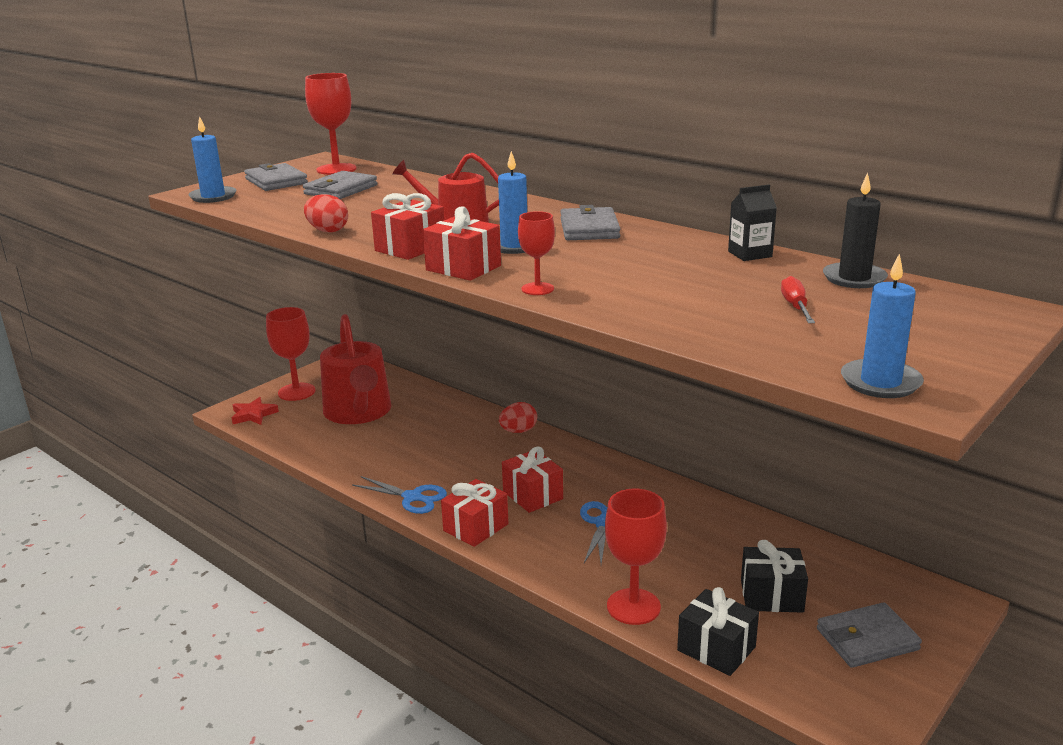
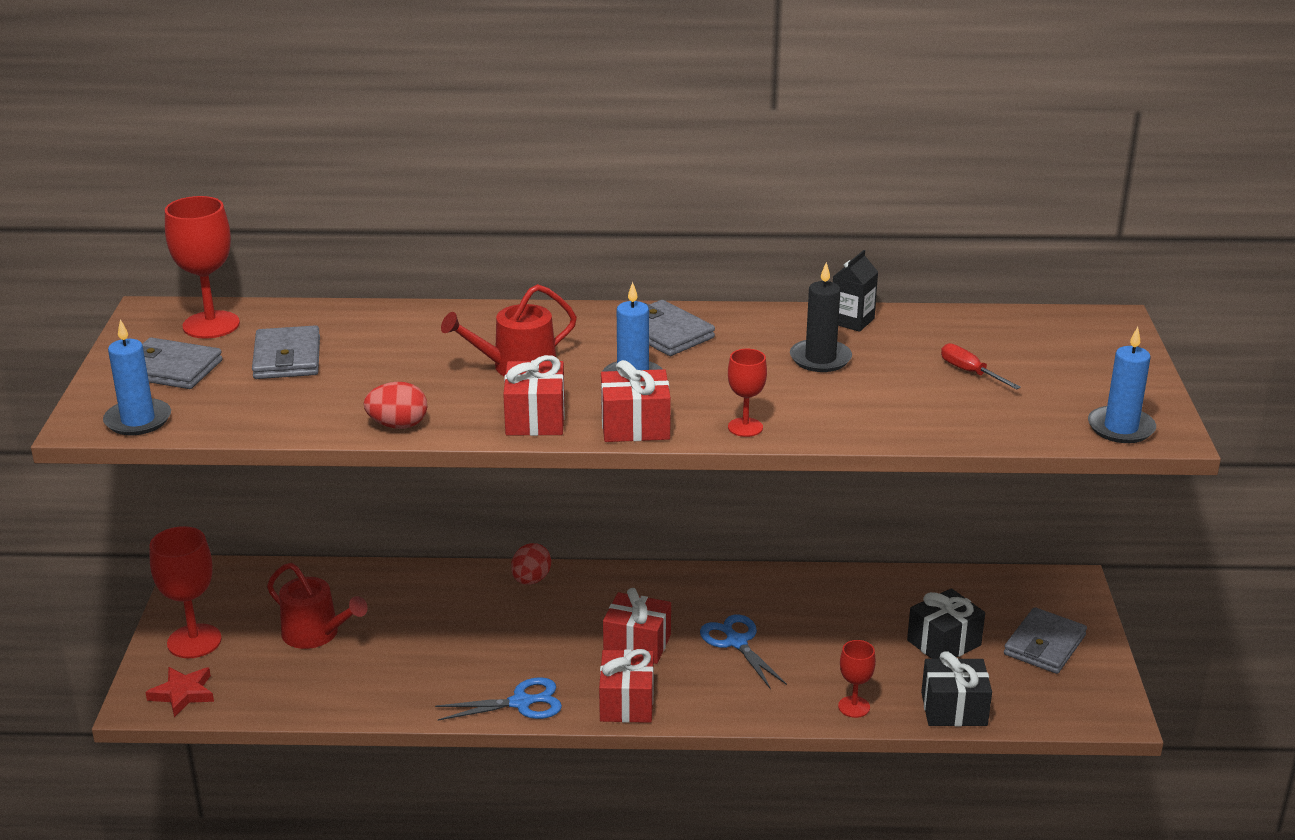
camera: 40 degrees left, 5 degrees up
(359, 412) = (316, 634): red watering can -> red watering can, size x0.60
(633, 606) = (854, 707): red goblet -> red goblet, size x0.57
(854, 278) = (968, 324): black candle -> black candle (820, 359)

